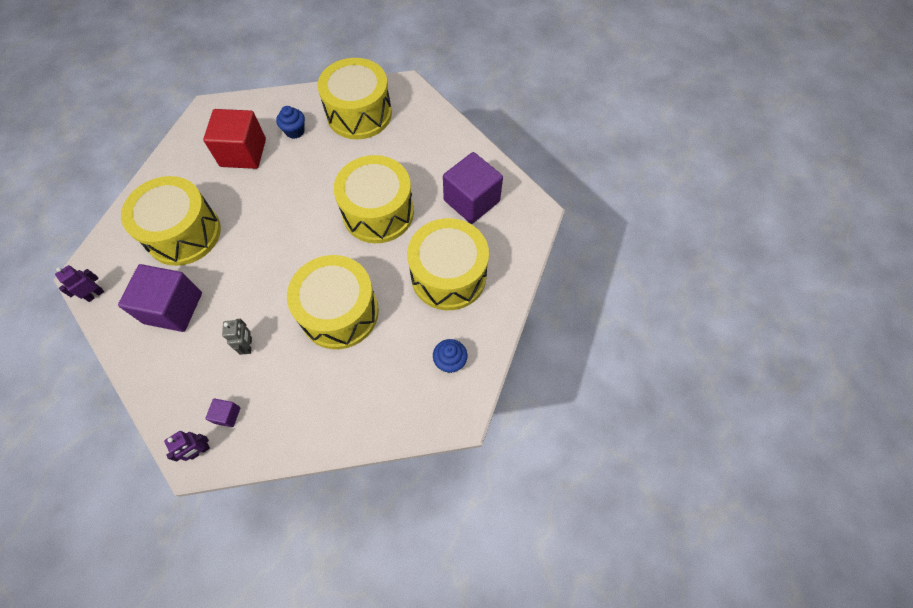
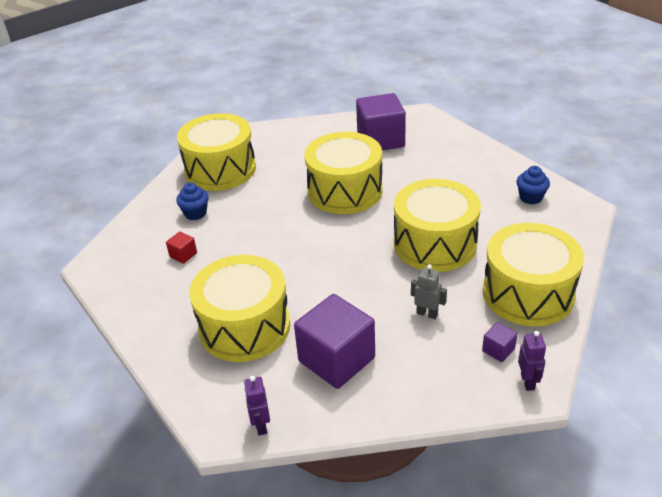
camera: 55 degrees left, 25 degrees down
(243, 153) = (183, 255): red cube -> red cube, size x0.43
(448, 275) = (445, 173): yellow drum -> yellow drum (528, 293)

